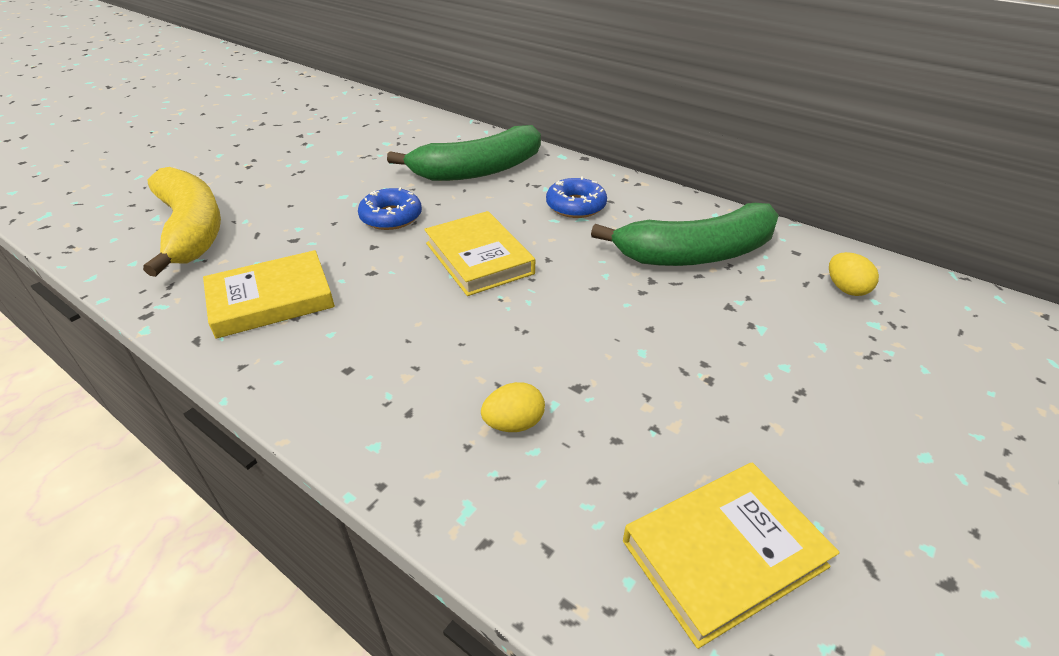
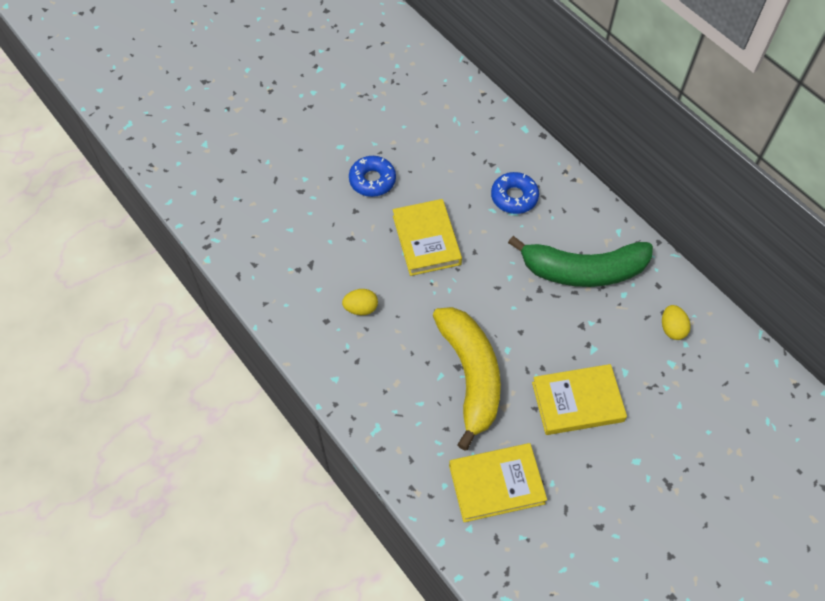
camera: 15 degrees right, 20 degrees up
(191, 229) = (230, 164): yellow banana -> yellow banana (470, 376)
(271, 299) = (283, 249): yellow book -> yellow book (577, 402)
(478, 170) = (450, 134): green banana -> none
(514, 424) = (414, 383): yellow egg -> yellow egg (361, 308)

